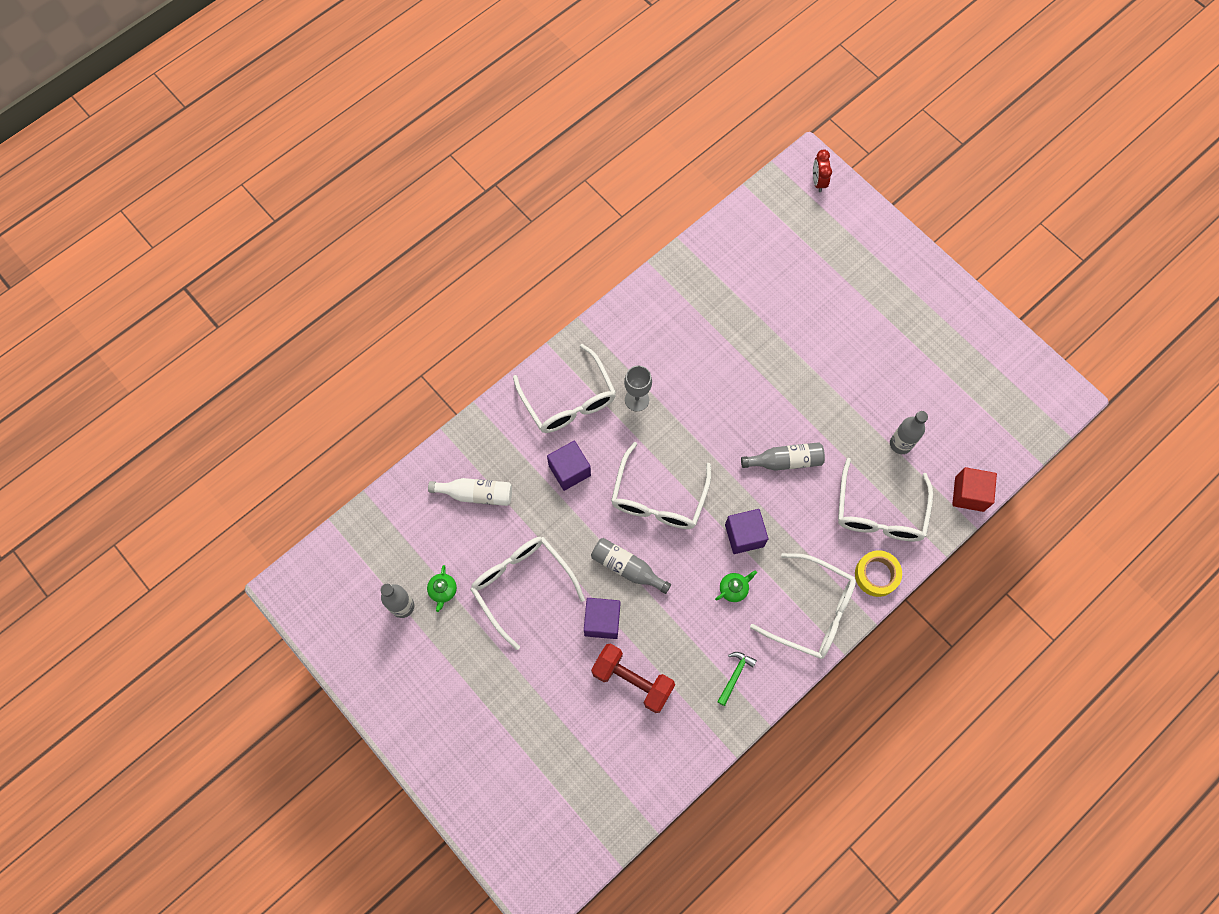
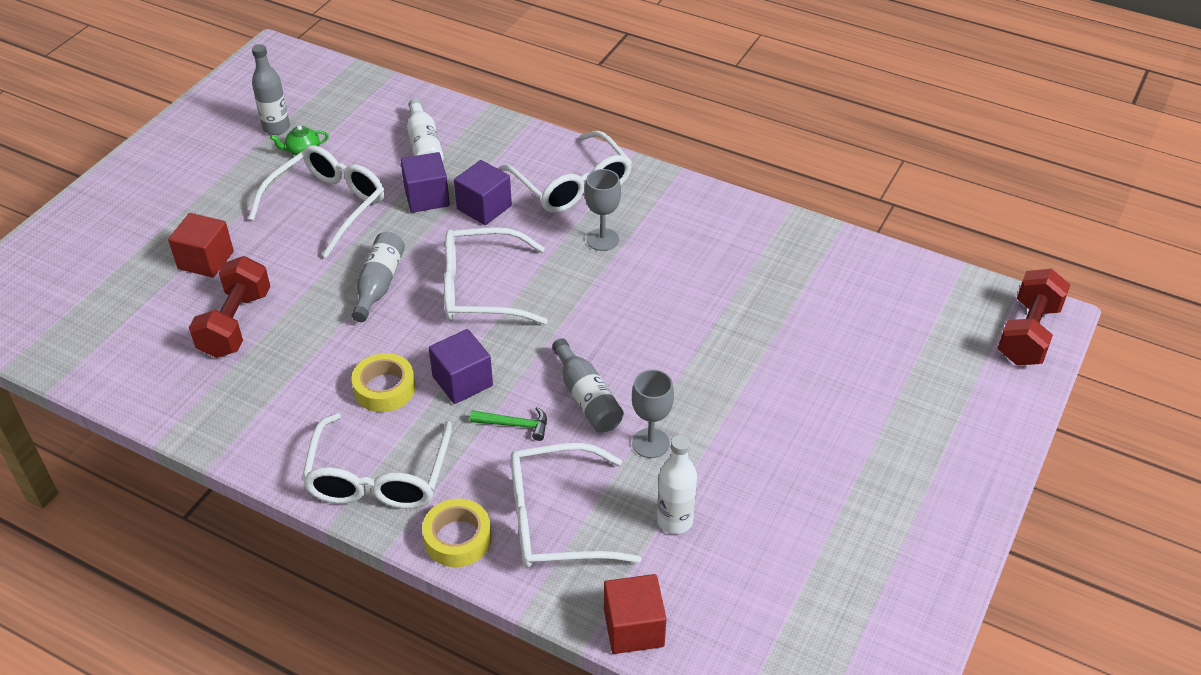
camera: 70 degrees right, 25 degrees down
(552, 691) = (206, 260): none -> red cube
(569, 400) = (572, 185): white glasses -> white glasses turned 75 degrees counterclockwise
(602, 621) = (304, 280): purple cube -> purple cube (427, 197)
(734, 589) = (384, 388): green teapot -> yellow tape
(735, 675) = (266, 418): green hammer -> green hammer (515, 425)
(818, 182) = (1028, 334): red clock -> red dumbbell
(836, 436) = (650, 443): none -> grey goblet
(900, 444) = (675, 521): grey bottle -> white bottle

